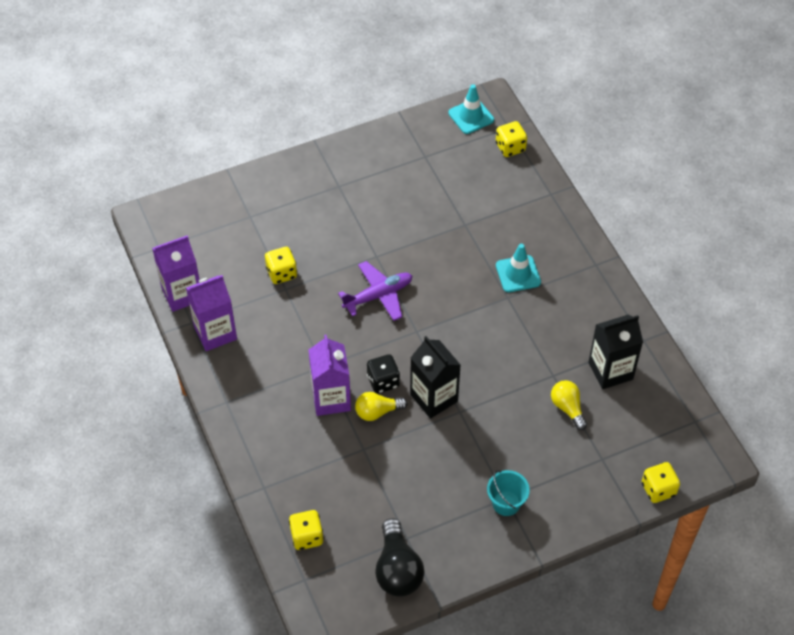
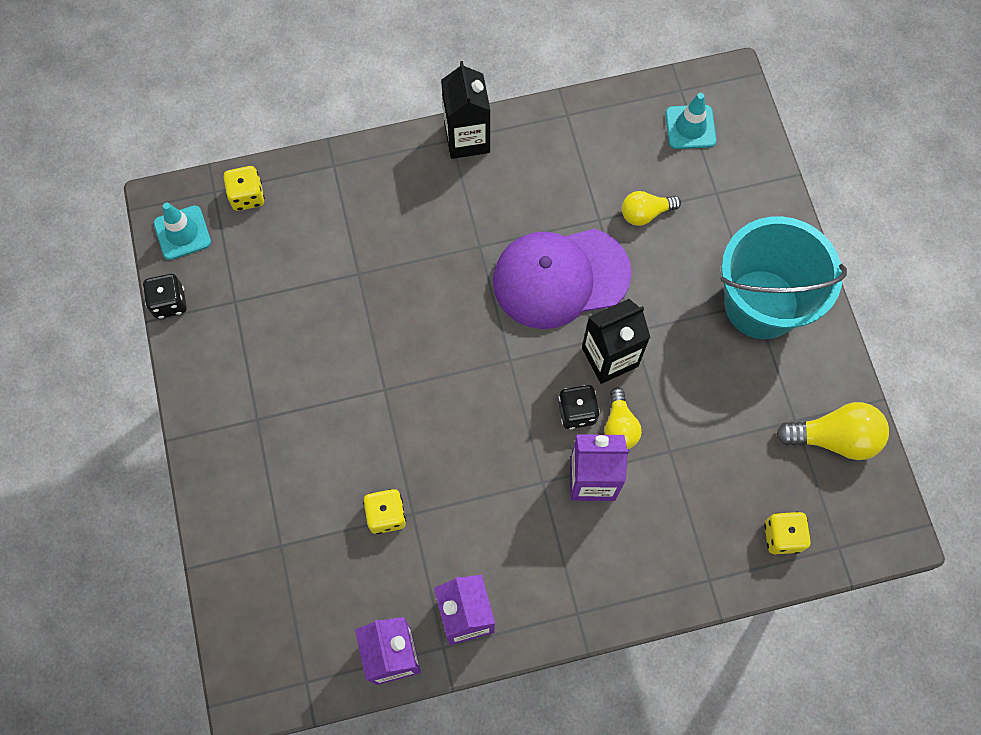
camera: 80 degrees left, 15 degrees up
(378, 295) = (447, 397): purple plane -> none
(397, 569) = (834, 438): black light bulb -> yellow light bulb
(415, 120) = (169, 303): none -> black dice
(494, 355) = (560, 277): none -> purple cap
(506, 503) = (761, 304): turquoise bucket -> turquoise bucket, size x2.31
(518, 274) = (447, 227): turquoise traffic cone -> turquoise traffic cone (690, 127)
(610, 371) = (602, 158): black carton -> black carton (467, 138)
(658, 489) = (761, 146): yellow dice -> none

